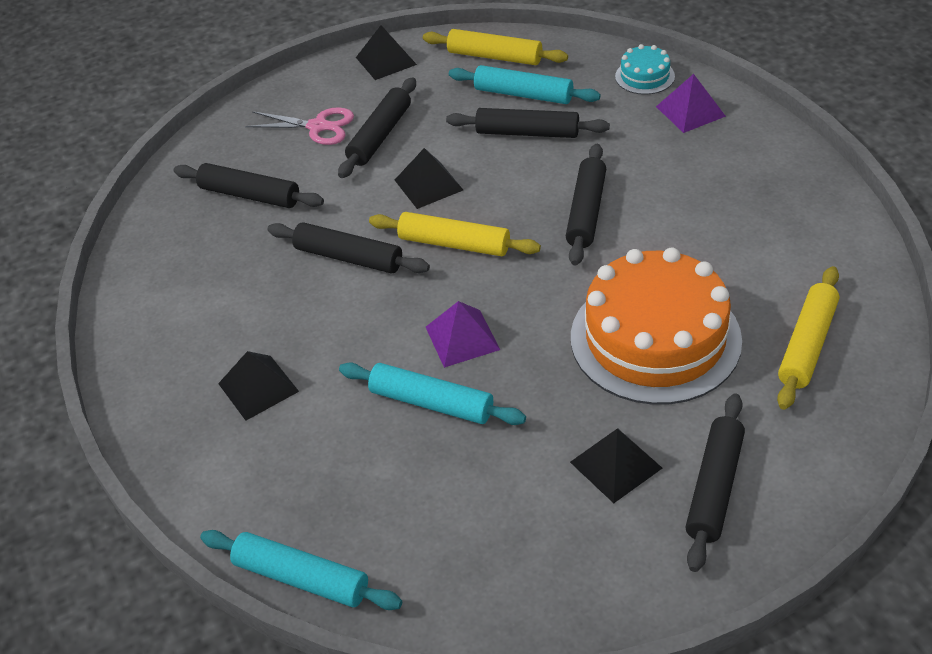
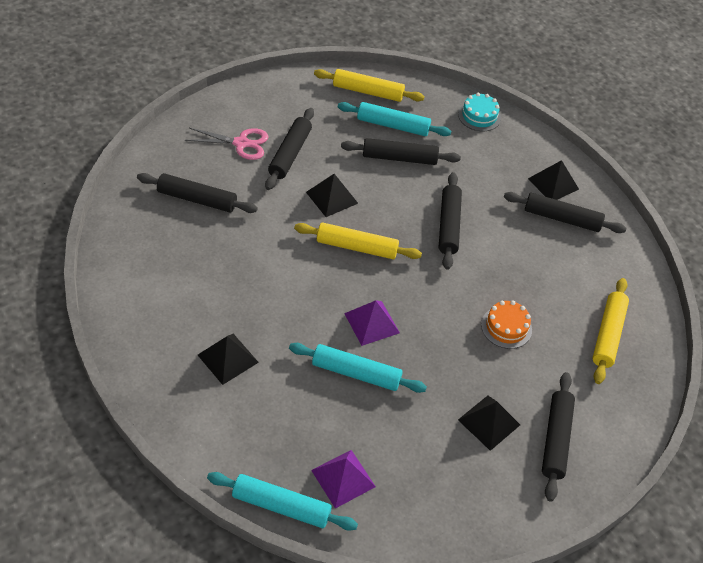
camera: 15 degrees left, 5 degrees up
(348, 257) = (280, 255): black rolling pin -> black rolling pin (562, 218)
(386, 61) = (286, 89): black pyramid -> black pyramid (553, 183)
(655, 338) = (506, 327): orange cake -> orange cake, size x0.43
(690, 111) = (514, 147): purple pyramid -> purple pyramid (343, 478)

